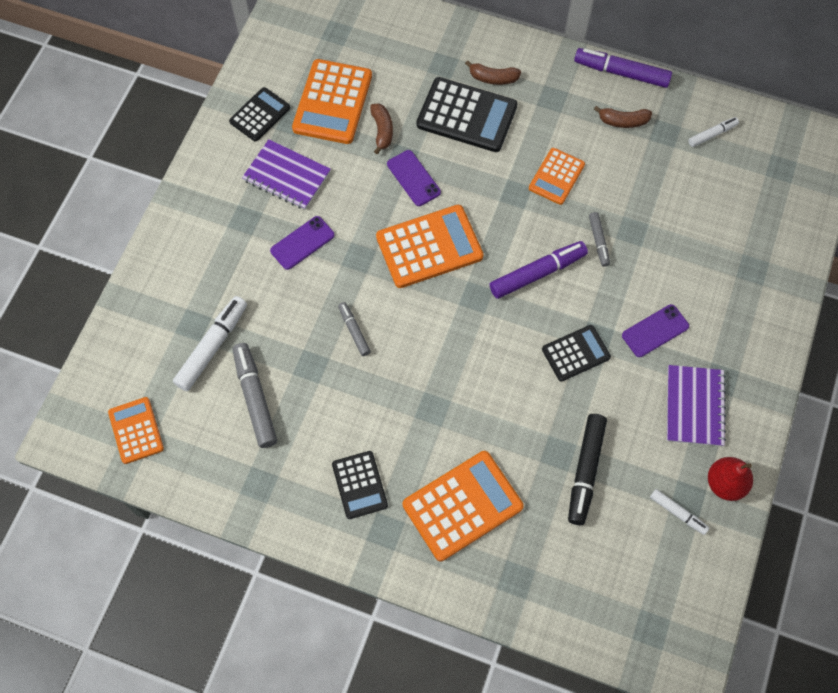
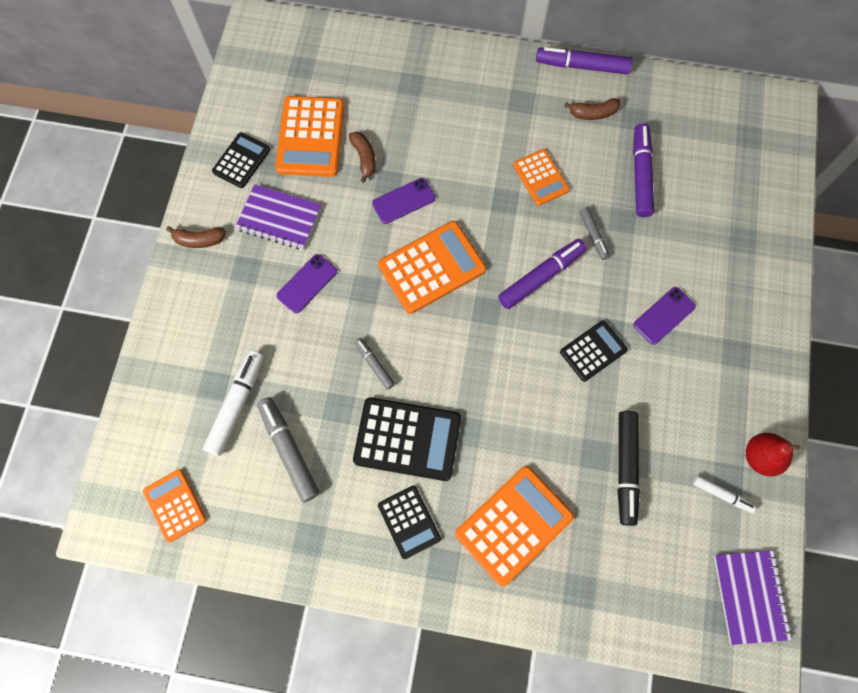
camera: 10 degrees left, 5 degrees up
(413, 178) = (403, 201): purple phone -> purple phone turned 75 degrees counterclockwise
(467, 115) = (443, 130): black calculator -> black calculator (407, 439)
(493, 78) = (461, 89): brown banana -> brown banana (199, 240)
(556, 176) = (540, 177): orange calculator -> orange calculator turned 45 degrees counterclockwise
(660, 189) = (640, 174): none -> purple marker
(694, 406) = (716, 385): purple notebook -> purple notebook (750, 596)
(712, 134) = (679, 113): white marker -> none

